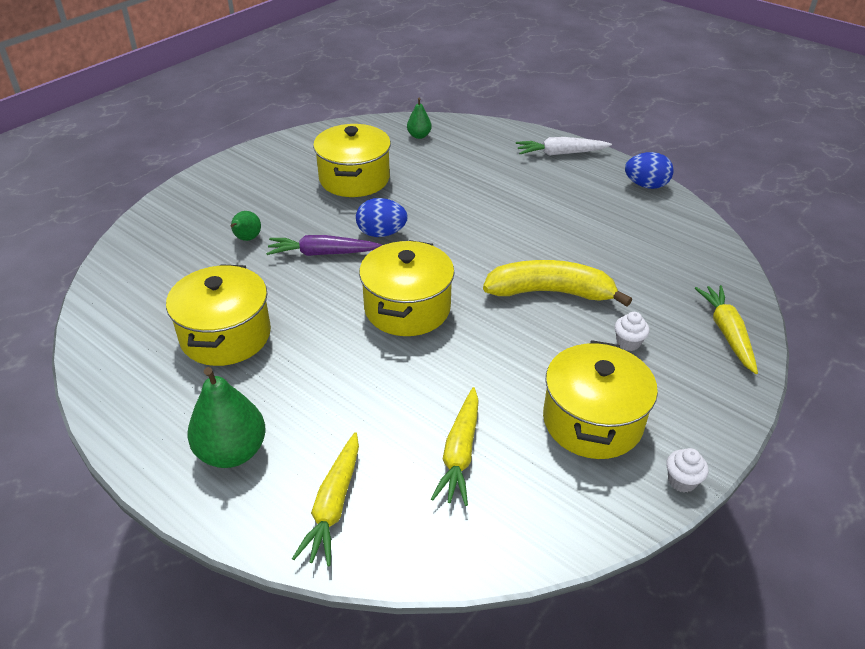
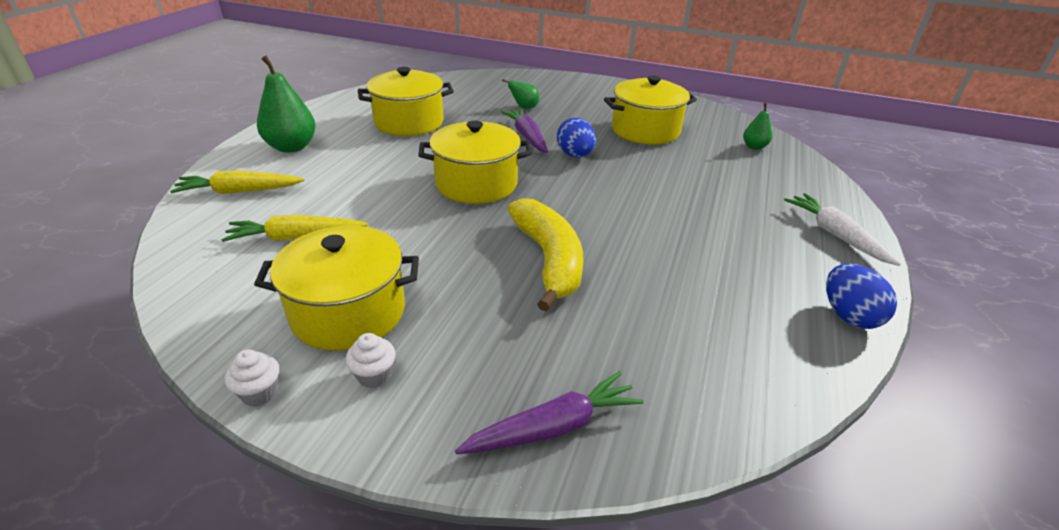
camera: 70 degrees right, 5 degrees down
(628, 343) = (488, 328): white cupcake -> white cupcake (374, 375)
(727, 333) = (553, 427): yellow carrot -> purple carrot

